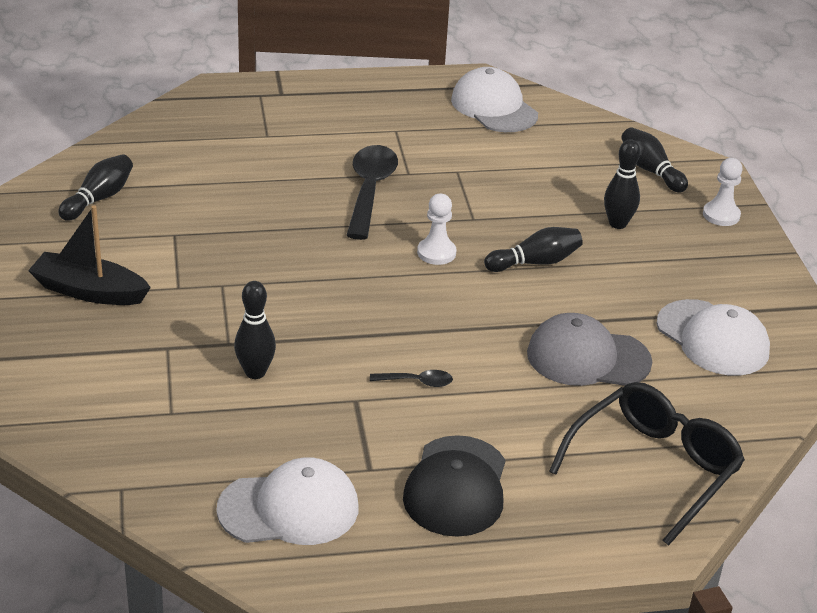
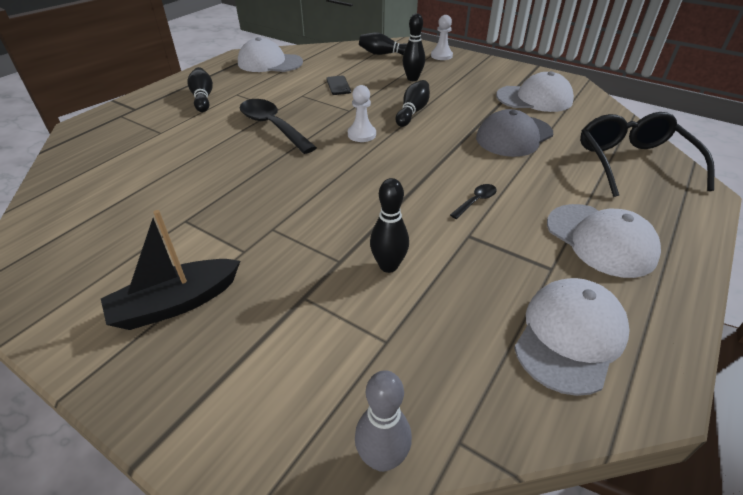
camera: 45 degrees left, 5 degrees up
(72, 459) = (382, 458): none -> grey bowling pin
(99, 198) = (84, 234): black bowling pin -> black bowling pin (203, 98)
(456, 487) = (600, 240): black cap -> white cap
(516, 182) = (338, 85): none -> black phone

